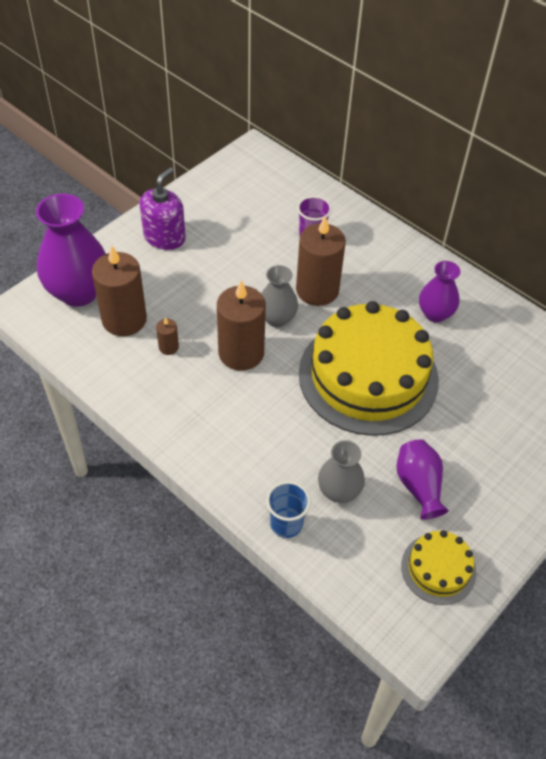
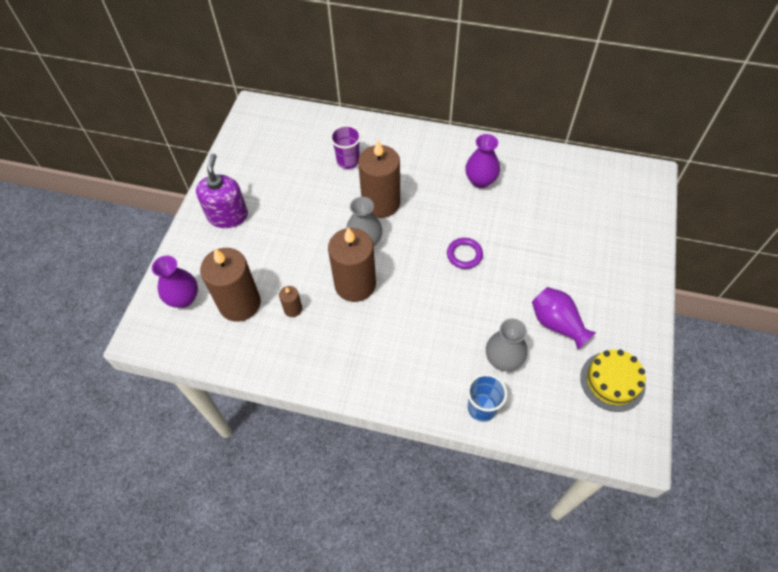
camera: 25 degrees left, 5 degrees up
(78, 292) = (184, 298): purple vase -> purple vase, size x0.57
(368, 376) = (464, 255): yellow cake -> purple ring

